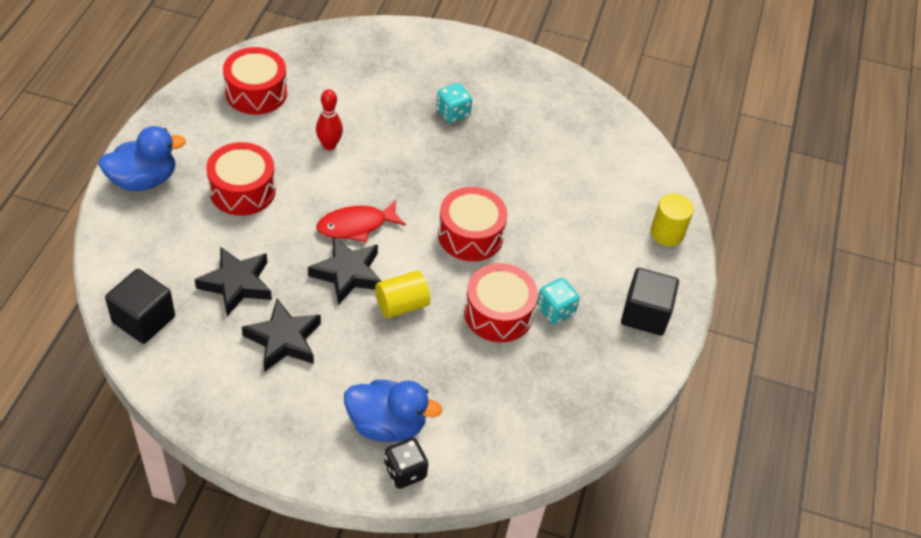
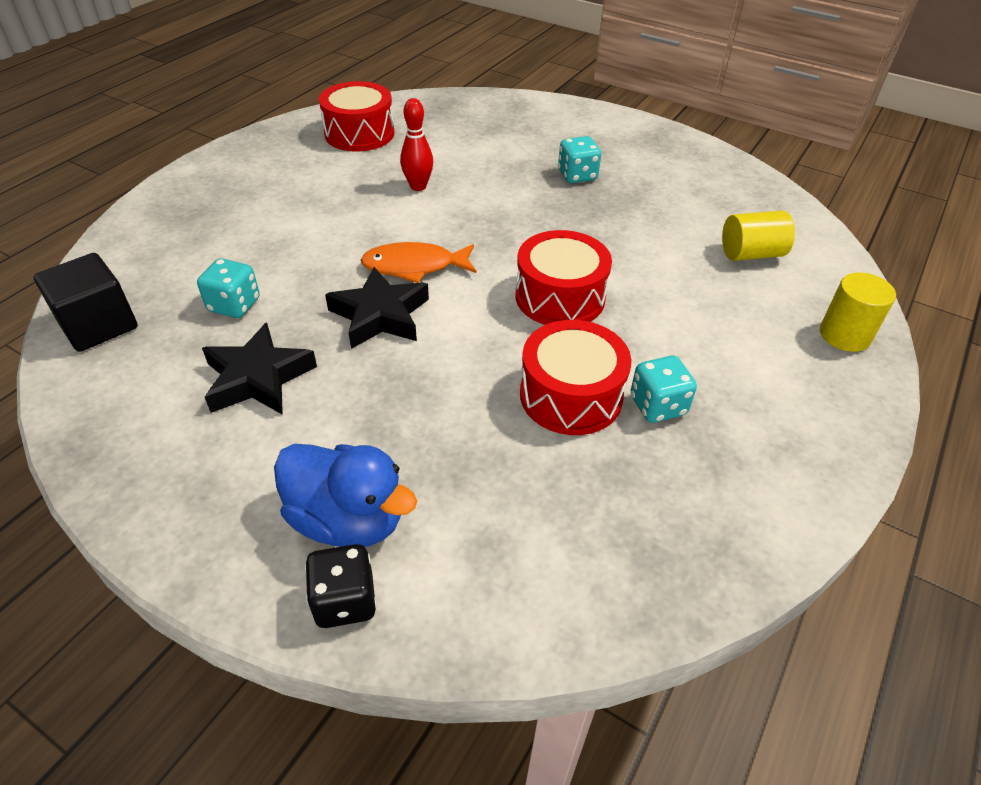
camera: 20 degrees right, 5 degrees down
(143, 180) = (192, 191): blue duck -> none
(236, 284) = (234, 305): black star -> turquoise dice
(242, 190) = (296, 214): red drum -> none
(356, 226) = (414, 266): red fish -> orange fish
(401, 305) = (436, 362): yellow cylinder -> yellow cylinder (751, 254)
(645, 314) = (799, 434): black cube -> none

